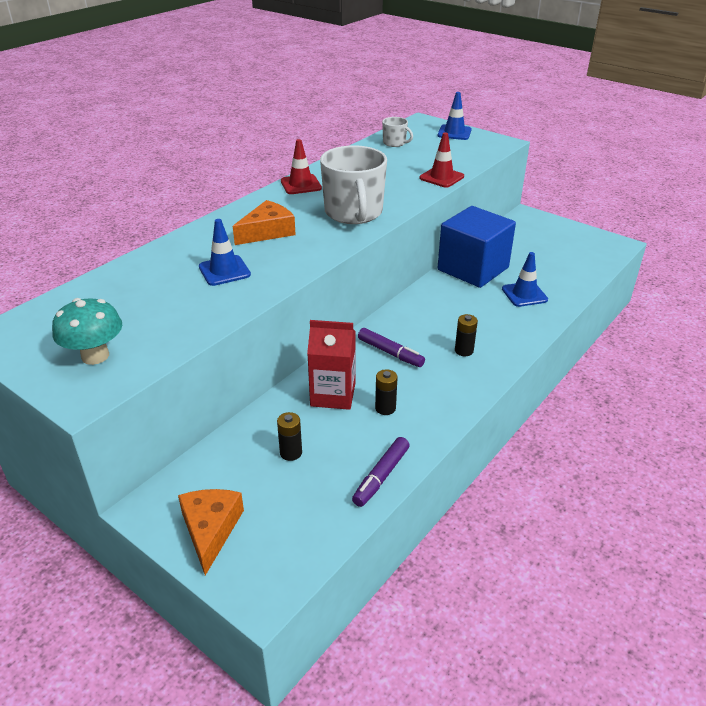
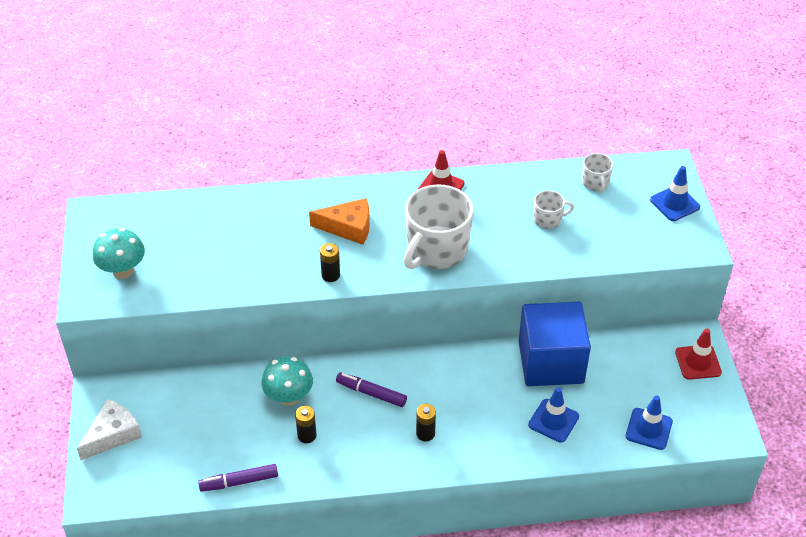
camera: 45 degrees right, 10 degrees up
(210, 529) = (113, 434): orange cheese -> white cheese
(224, 271) = (273, 248): blue traffic cone -> blue traffic cone (648, 429)
(291, 453) = (211, 420): black battery -> black battery (330, 275)
(333, 394) = (289, 397): red carton -> turquoise mushroom
(390, 353) = (371, 393): purple marker -> purple marker turned 120 degrees clockwise
(398, 168) = (548, 220): none -> white mug
(441, 177) = (568, 257): red traffic cone -> red traffic cone (698, 362)

